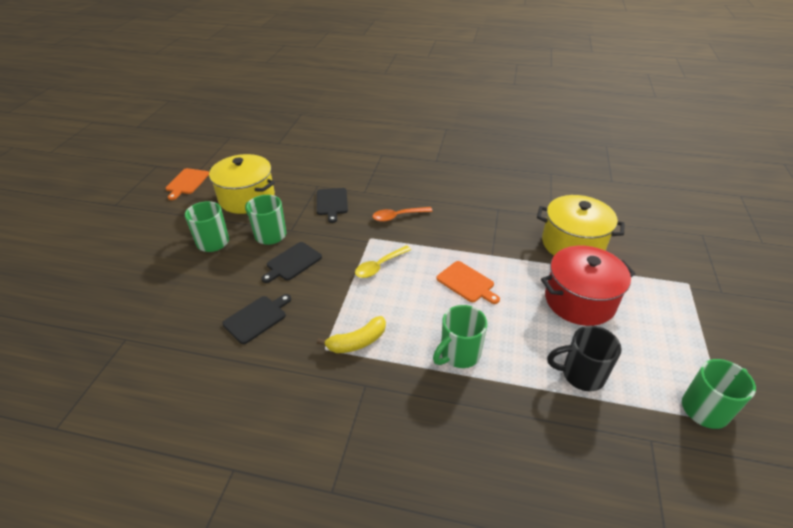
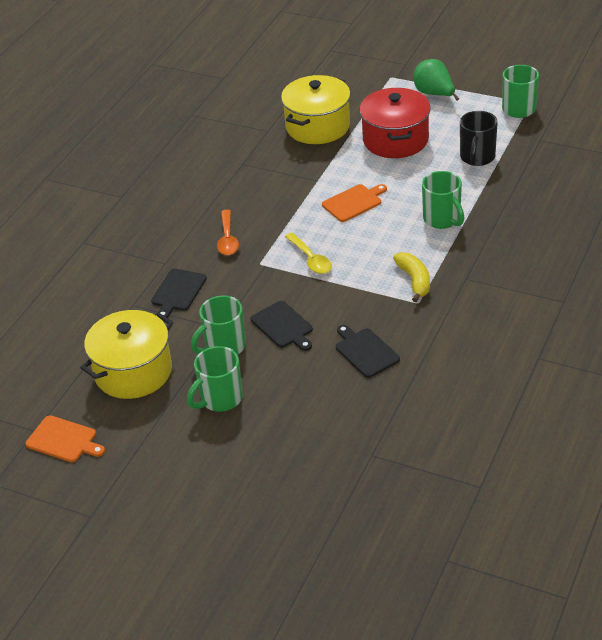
camera: 75 degrees left, 0 degrees up
(332, 203) = (178, 292): black cutting board -> black cutting board turned 105 degrees clockwise
(681, 322) = (434, 94): none -> green pear

